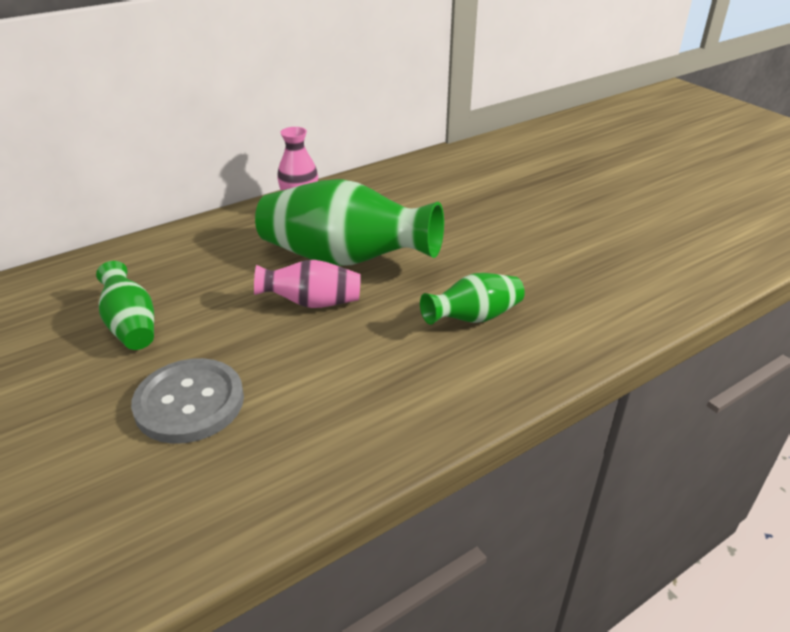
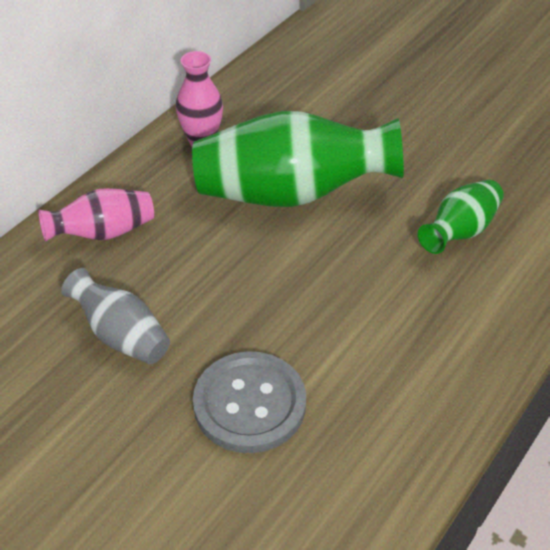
camera: 20 degrees left, 10 degrees up
(131, 325) = (121, 335): green vase -> grey vase
(312, 303) = (293, 256): pink vase -> pink vase (103, 232)

